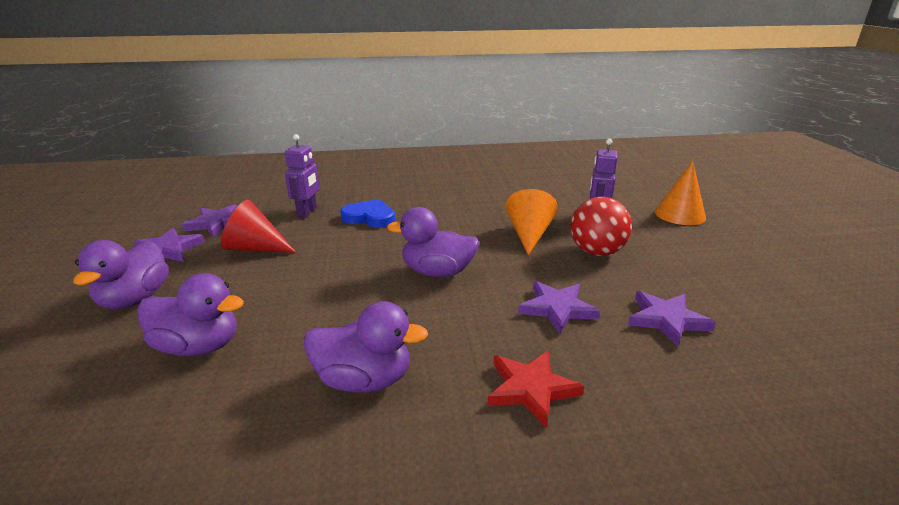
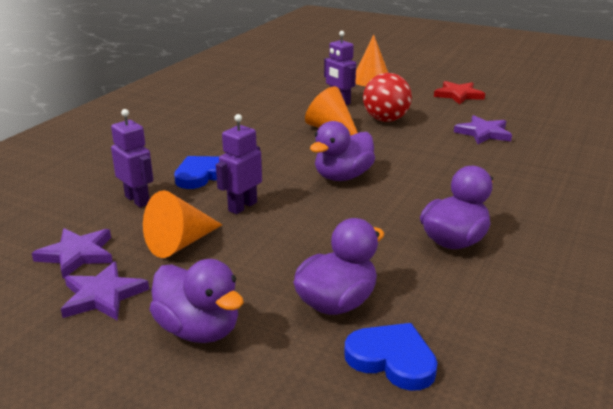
camera: 55 degrees left, 0 degrees up
(111, 409) = (392, 359): none -> blue heart
(255, 248) = (180, 243): red cone -> orange cone
(333, 249) = (242, 206): none -> purple robot
(531, 389) = (512, 192): red star -> red star (458, 95)
(557, 309) = (439, 156): purple star -> none

